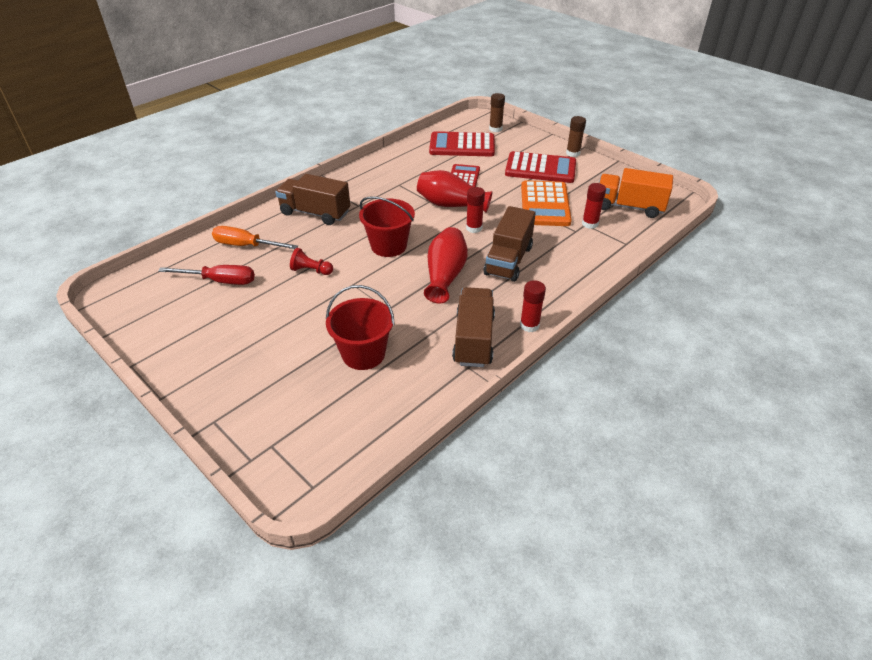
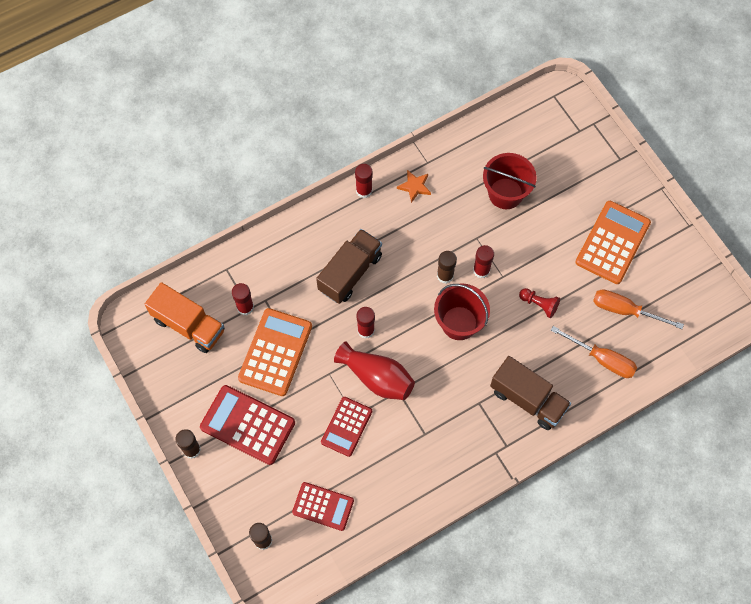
camera: 165 degrees left, 25 degrees up
(220, 281) = (625, 310): red screwdriver -> orange screwdriver
(230, 332) = (612, 242): none -> orange calculator
(376, 284) = (481, 270): none -> red glue stick
(413, 274) = (445, 275): none -> brown glue stick
(445, 275) = (415, 267): red vase -> none
(462, 145) = (323, 506): red calculator -> red calculator, size x0.64
(473, 340) = (414, 187): brown truck -> orange star

